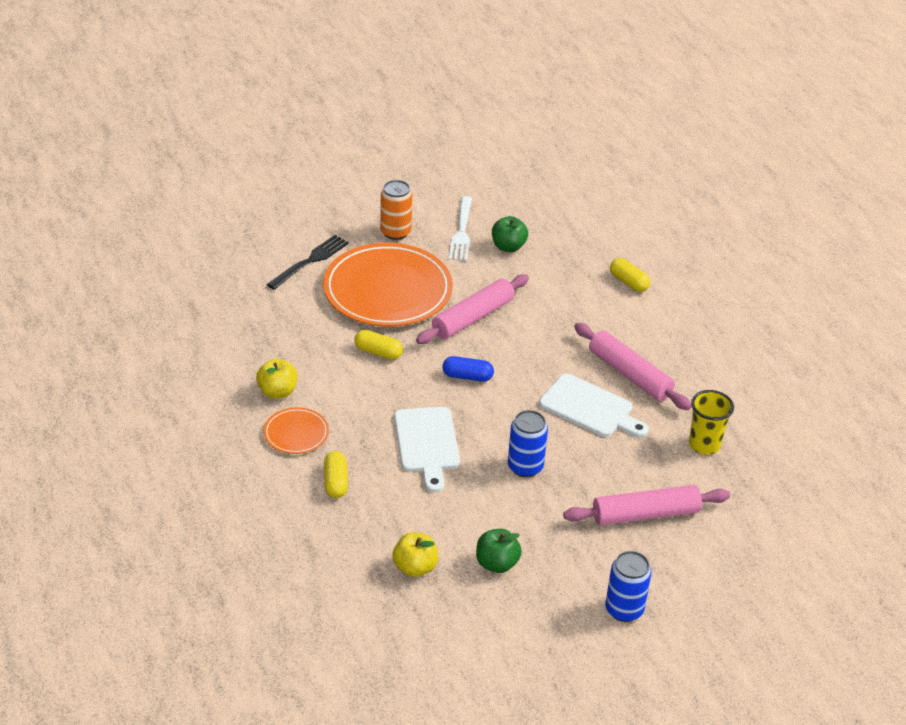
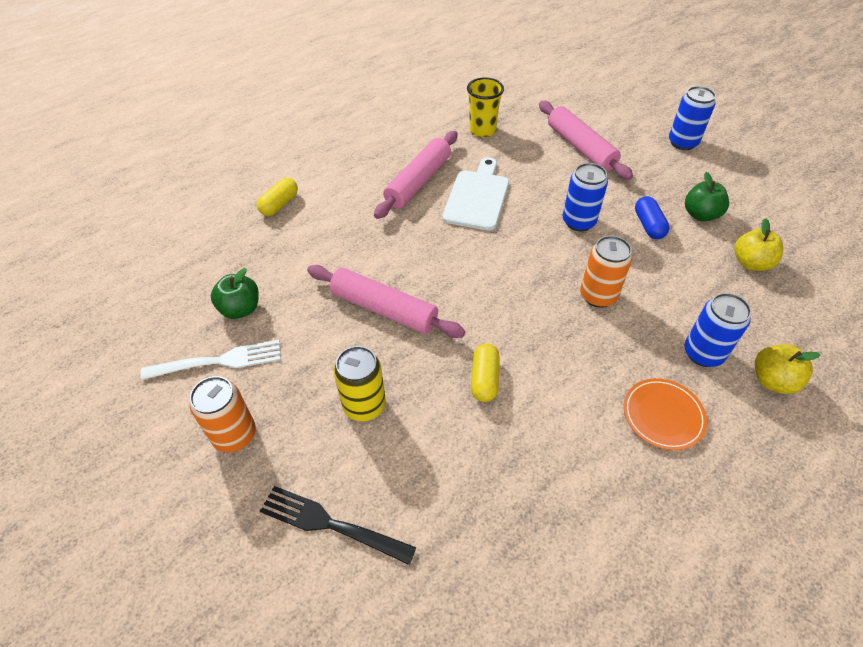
camera: 105 degrees left, 10 degrees up
(277, 391) = (610, 462): yellow apple -> yellow apple (772, 380)
(335, 482) = (703, 353): yellow capsule -> blue can
(387, 290) = (364, 405): orange plate -> yellow can
(427, 444) = (598, 296): white cutting board -> orange can
(467, 376) = (482, 290): blue capsule -> blue capsule (648, 225)

